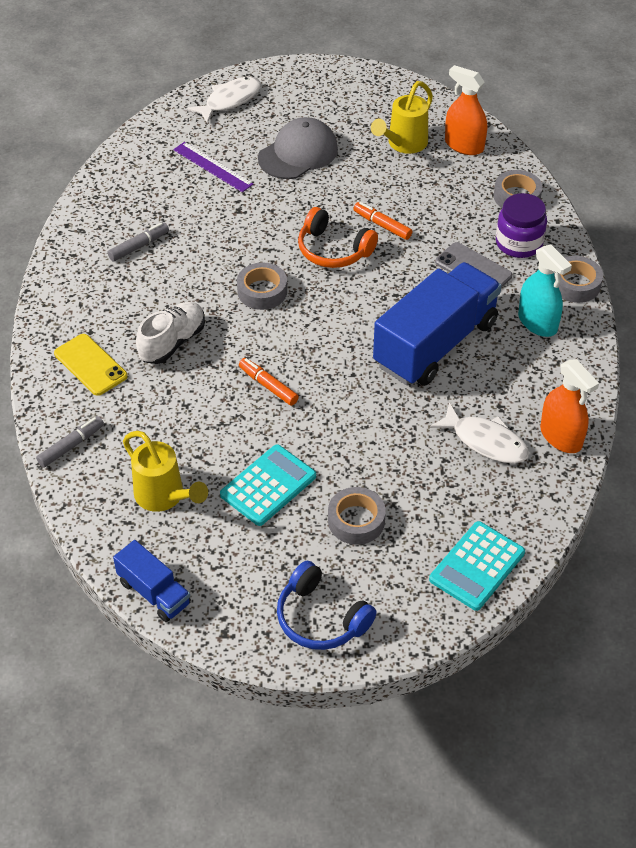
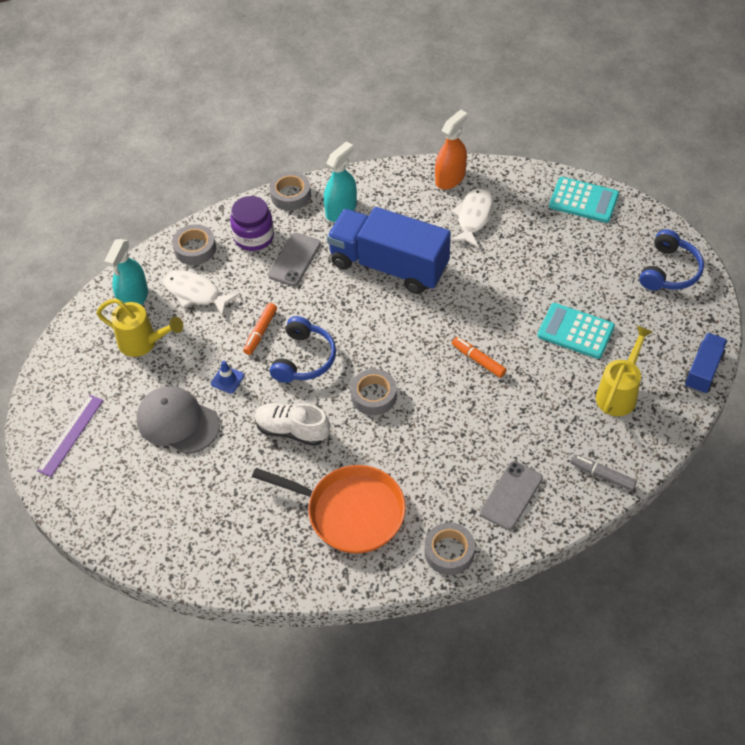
camera: 105 degrees left, 5 degrees up
(90, 365) = (511, 495): yellow phone -> grey phone
(139, 246) = (350, 512): grey marker -> orange pan
(172, 342) = (459, 442): white shoe -> white shoe (292, 430)
(213, 167) = (217, 488): purple ruler -> purple ruler (71, 435)
(230, 100) = (106, 507): white fish -> white fish (195, 293)
(268, 386) = (478, 360): orange marker -> orange marker turned 105 degrees clockwise
(332, 192) = (227, 379): none -> blue traffic cone
(333, 250) = (303, 359): orange headphones -> blue headphones
(356, 521) = (580, 272): grey tape -> grey tape (449, 552)
(464, 145) = (133, 298): orange spray bottle -> turquoise spray bottle

